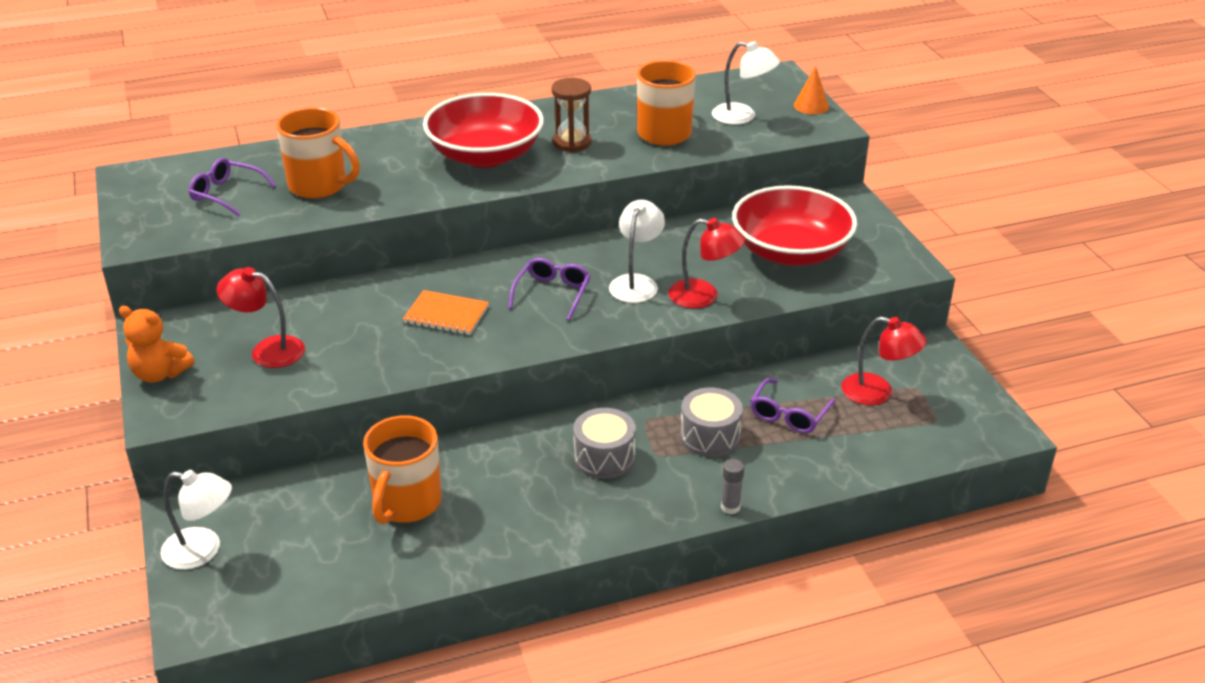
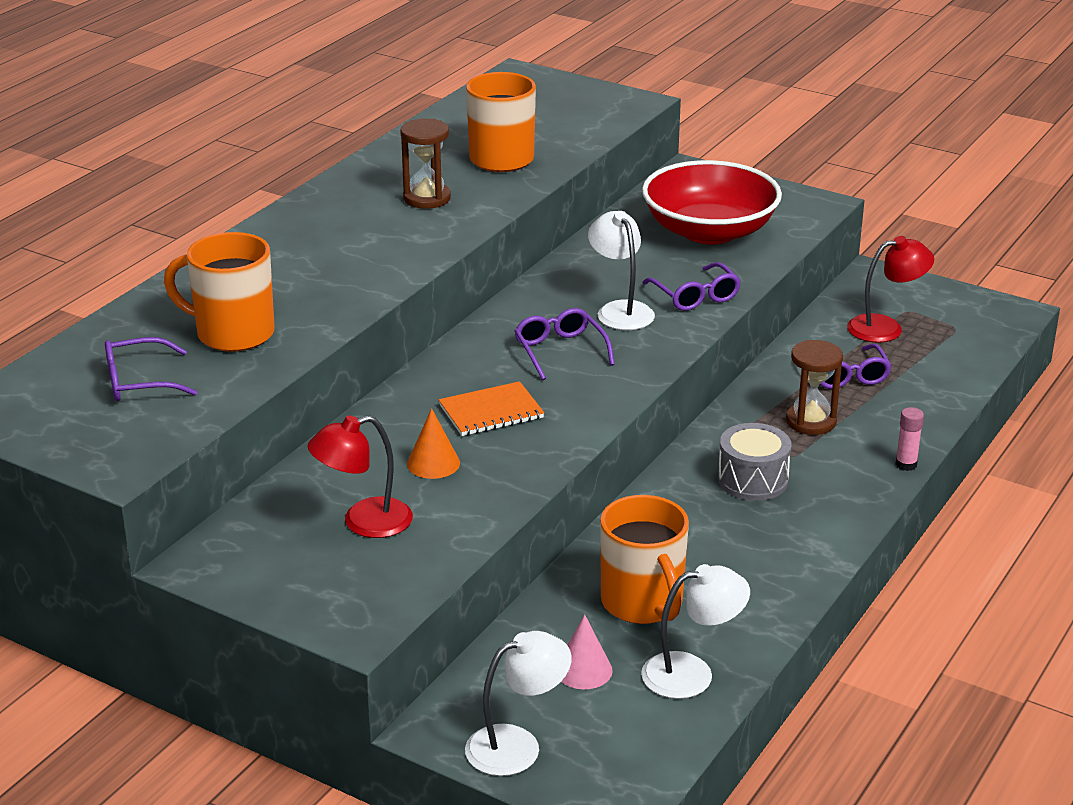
camera: 40 degrees left, 5 degrees down
(160, 374) = (284, 597): orange teddy bear -> none
(308, 526) = (583, 670): none -> pink cone
(319, 186) = (232, 333): orange mug -> orange mug turned 150 degrees counterclockwise
(485, 155) = (360, 241): red bowl -> none
(704, 296) = (695, 296): red lamp -> purple glasses
(710, 436) = (811, 421): grey drum -> brown hourglass
(730, 507) = (906, 464): grey glue stick -> pink glue stick
(742, 117) = (548, 120): white lamp -> white lamp (692, 673)
(811, 106) = (592, 90): orange cone -> orange cone (433, 463)

